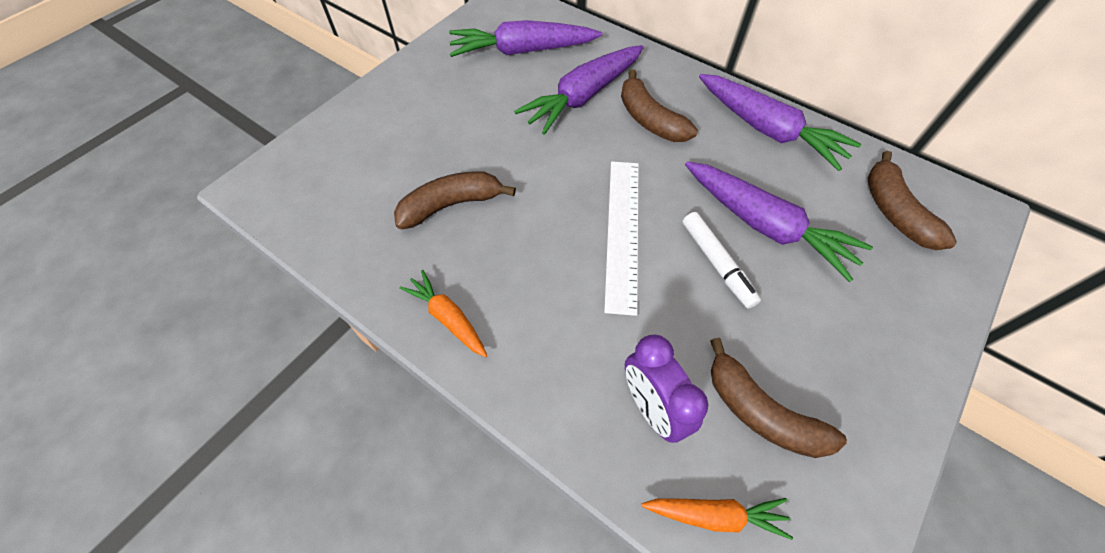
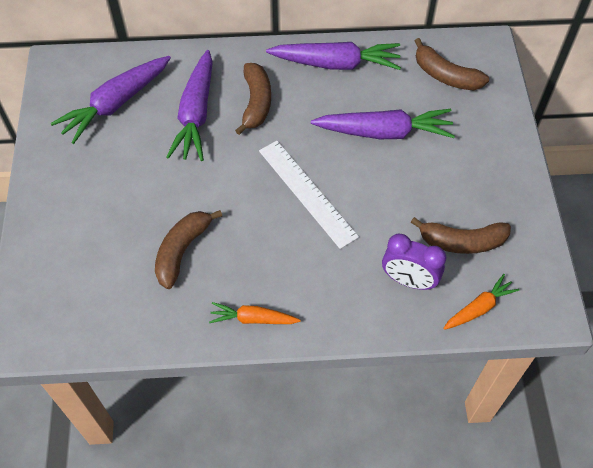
camera: 40 degrees left, 0 degrees up
(649, 119) = (256, 103): brown banana -> brown banana turned 105 degrees counterclockwise
(717, 263) = (376, 175): white marker -> none

